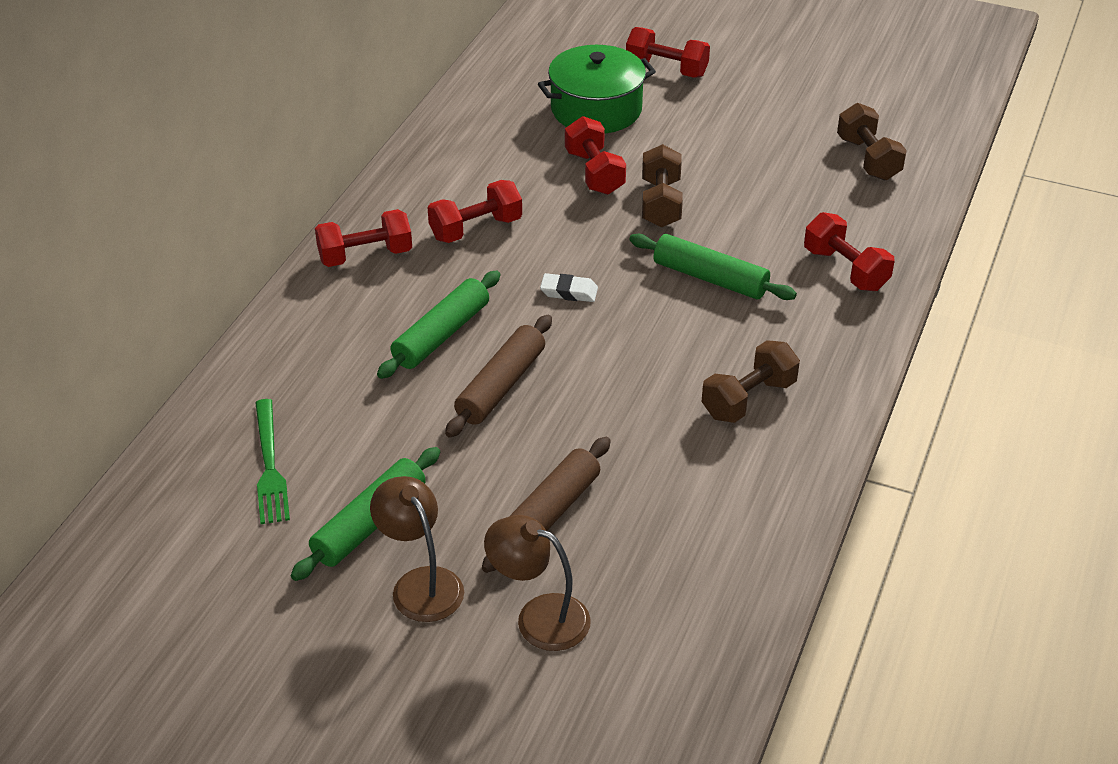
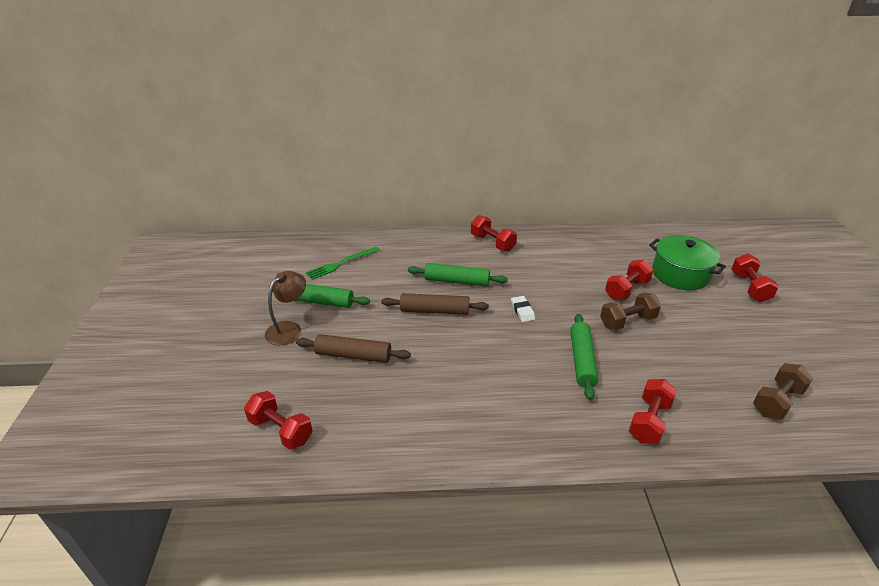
camera: 65 degrees right, 5 degrees down
(476, 229) = (541, 266): red dumbbell -> red dumbbell (281, 430)
(539, 616) = (281, 374): brown lamp -> none
(748, 399) = (490, 408): brown dumbbell -> none

